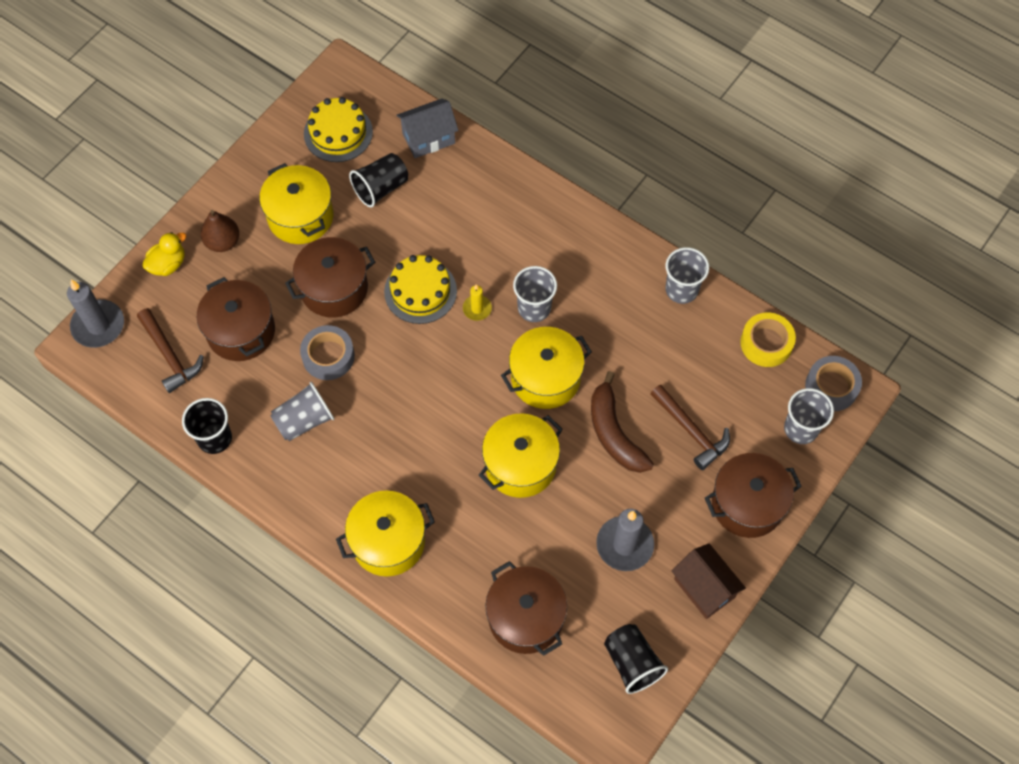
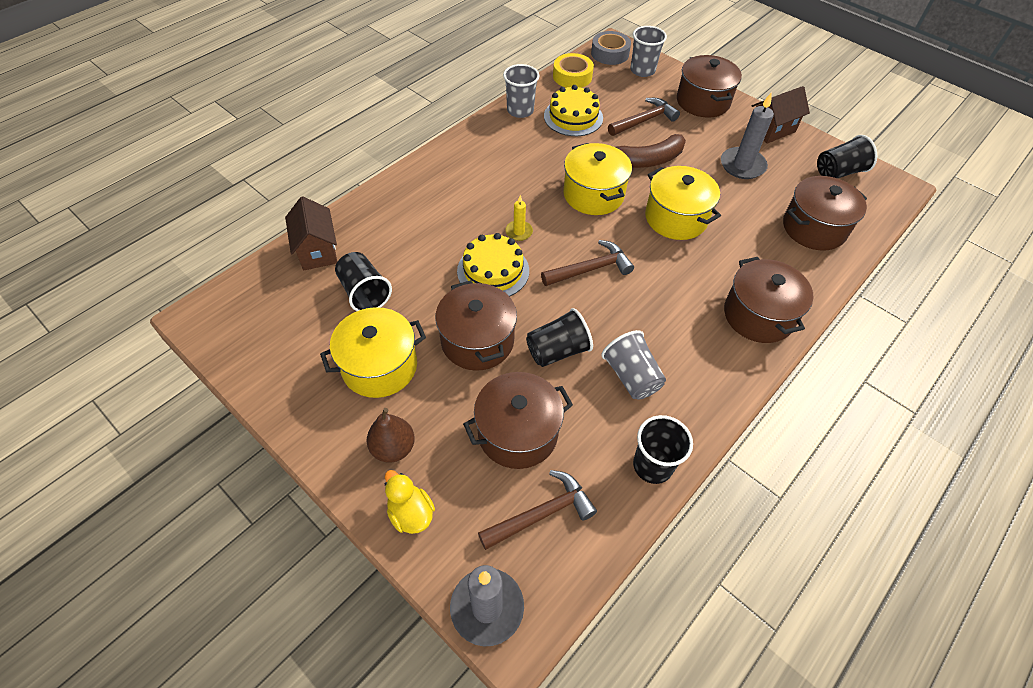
camera: 85 degrees left, 10 degrees down
(328, 356) = (557, 351): grey tape -> black cup
(338, 133) = (281, 325): yellow cake -> yellow cake (573, 117)
(388, 542) = (758, 315): yellow pot -> brown pot
(428, 138) = (317, 250): grey house -> brown house
(433, 380) = (590, 269): none -> brown hammer
(534, 308) = (524, 194): grey cup -> none

